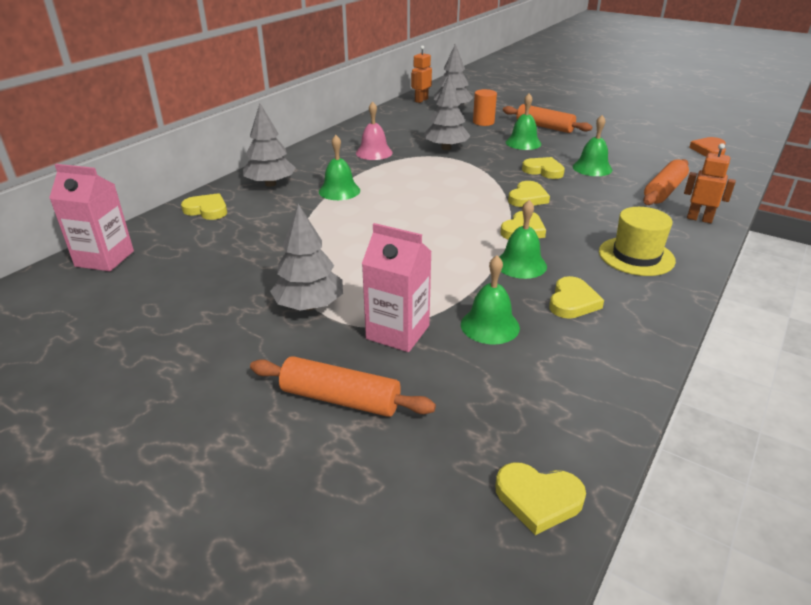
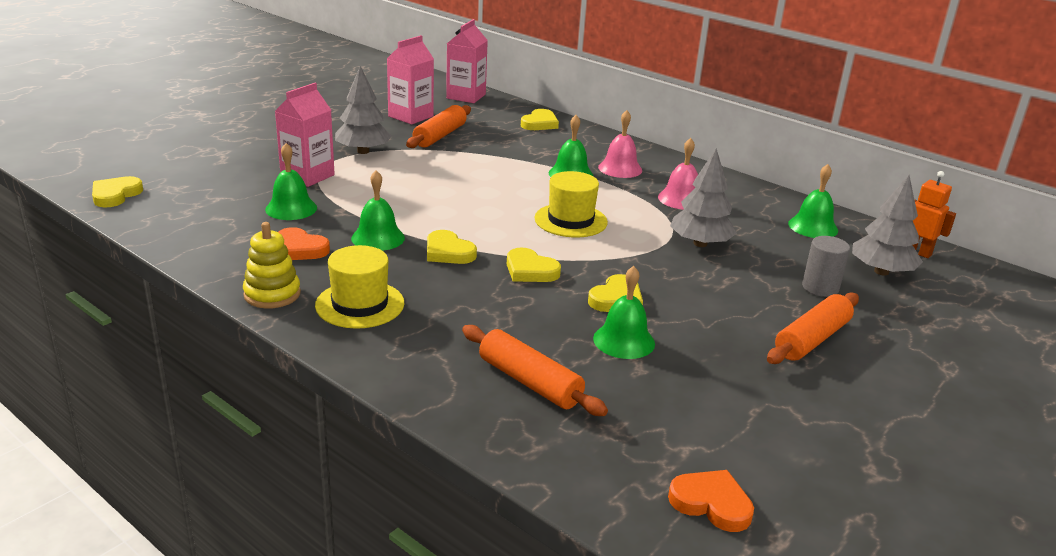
camera: 95 degrees right, 5 degrees down
(180, 289) = (410, 116): none -> pink carton
(270, 184) = (593, 147): grey tree -> none
(320, 173) = (620, 168): none -> pink bell
(340, 399) = (250, 154): orange rolling pin -> orange rolling pin (440, 136)
(434, 188) = (570, 220): none -> yellow hat
(483, 122) = (820, 287): orange cylinder -> grey cylinder
(523, 143) = (728, 304): green bell -> green bell (813, 227)
(572, 302) = (299, 249): yellow heart -> orange heart
(661, 299) = (272, 294): none -> yellow stacking toy
(699, 219) = (431, 382): orange robot -> none

